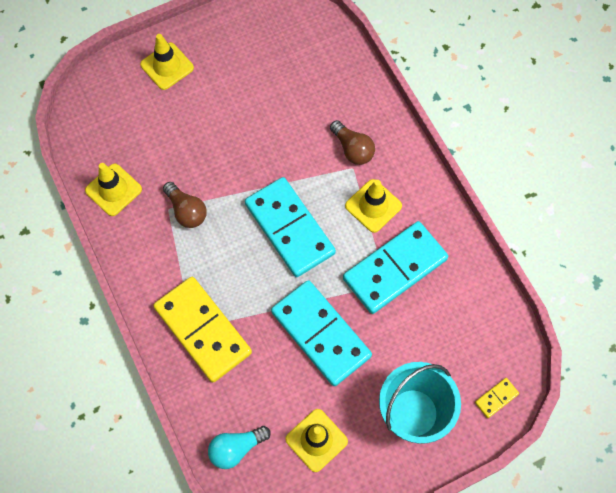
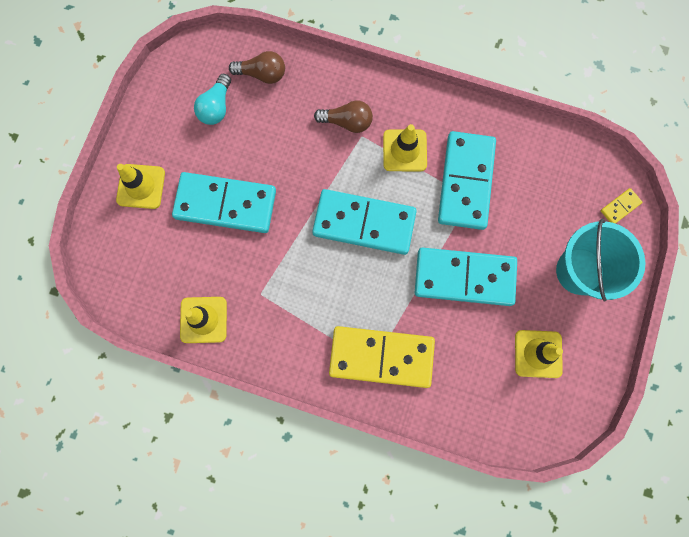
camera: 45 degrees left, 10 degrees up
(186, 211) = (276, 282): brown light bulb -> brown light bulb (262, 74)
(209, 128) = (225, 204): none -> turquoise domino
(236, 448) = (492, 415): turquoise light bulb -> turquoise light bulb (216, 107)
(496, 398) = (620, 207): yellow domino -> yellow domino turned 45 degrees clockwise

